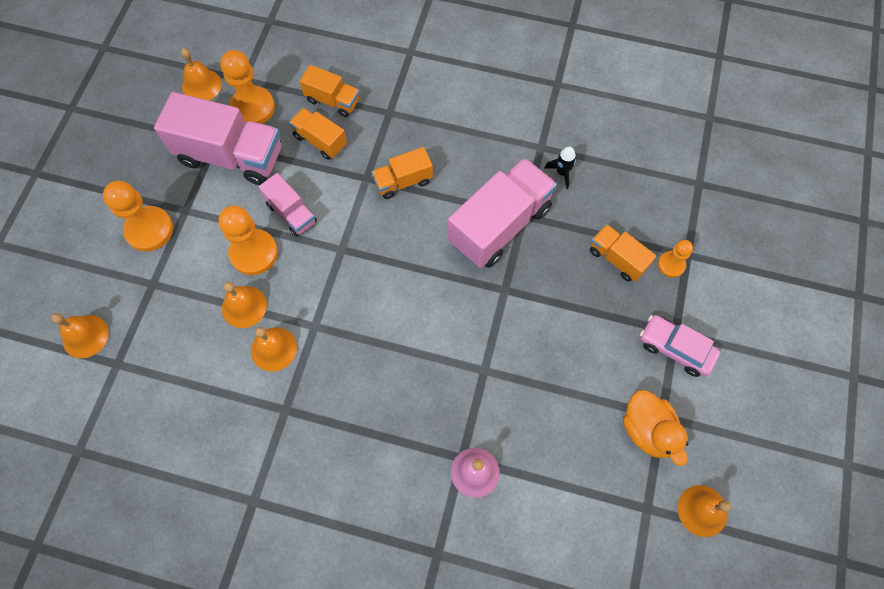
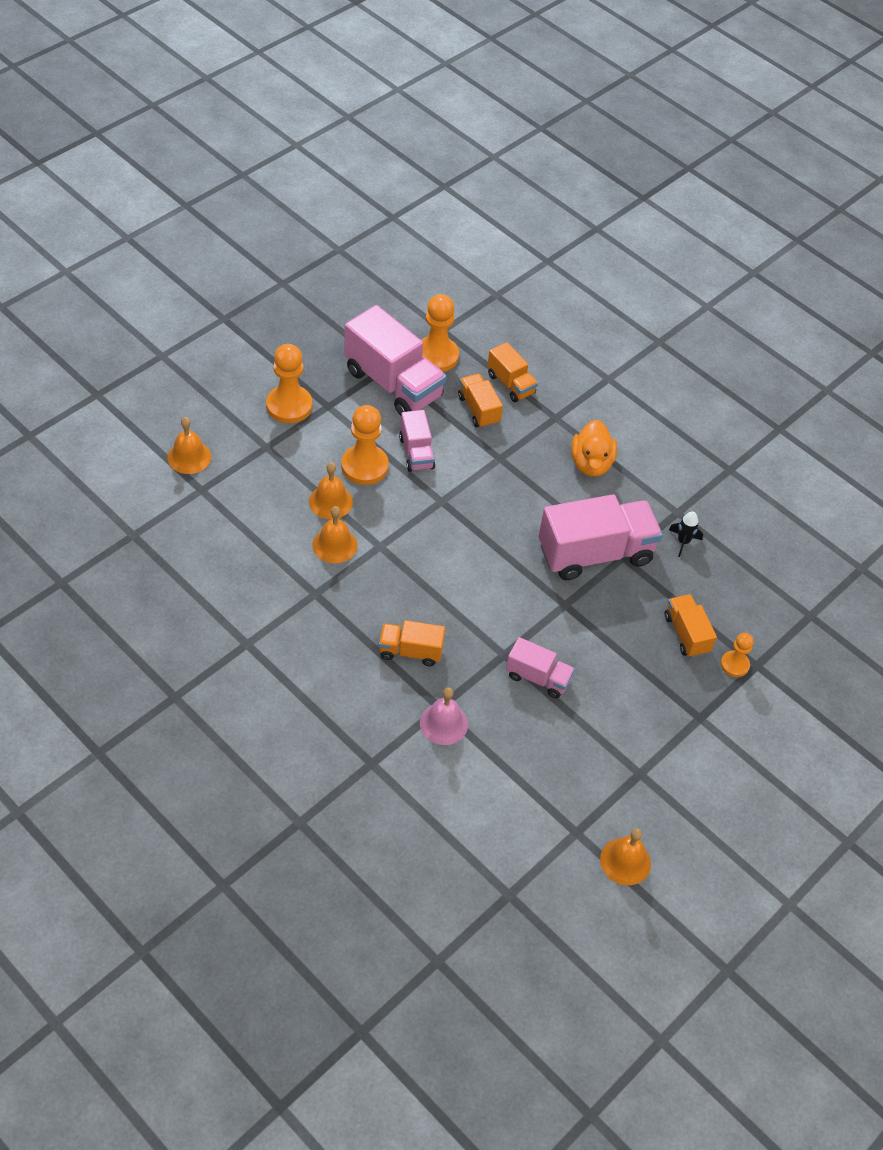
camera: 25 degrees right, 15 degrees down
(201, 85) = (403, 318): orange bell -> none
(403, 181) = (531, 477): orange truck -> orange truck (410, 651)
(525, 375) = (538, 677): none -> pink truck
(647, 430) = (619, 776): orange duck -> orange duck (591, 464)
(675, 349) = (690, 730): pink car -> none

